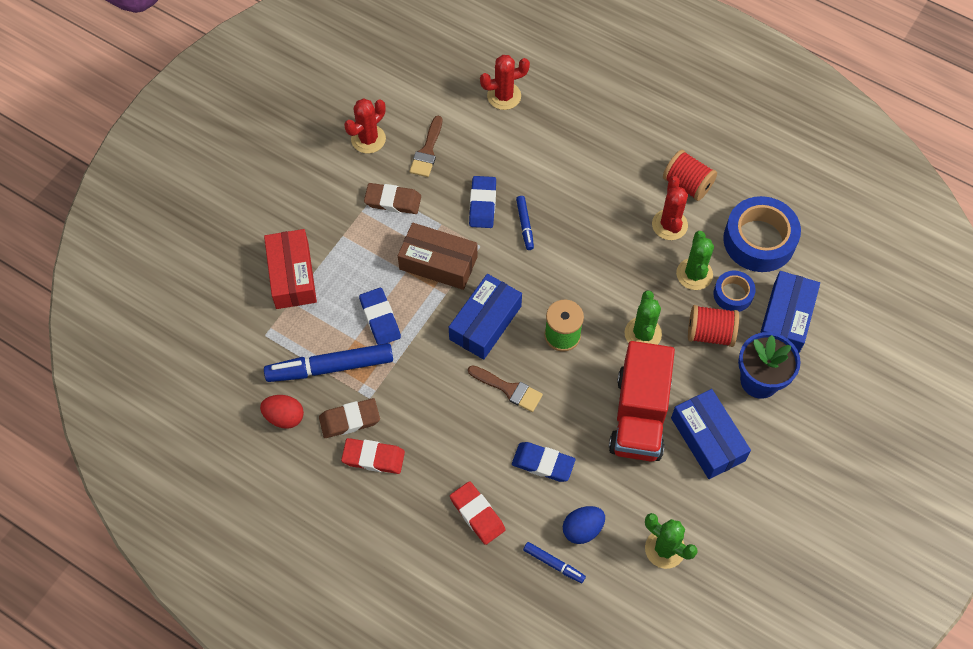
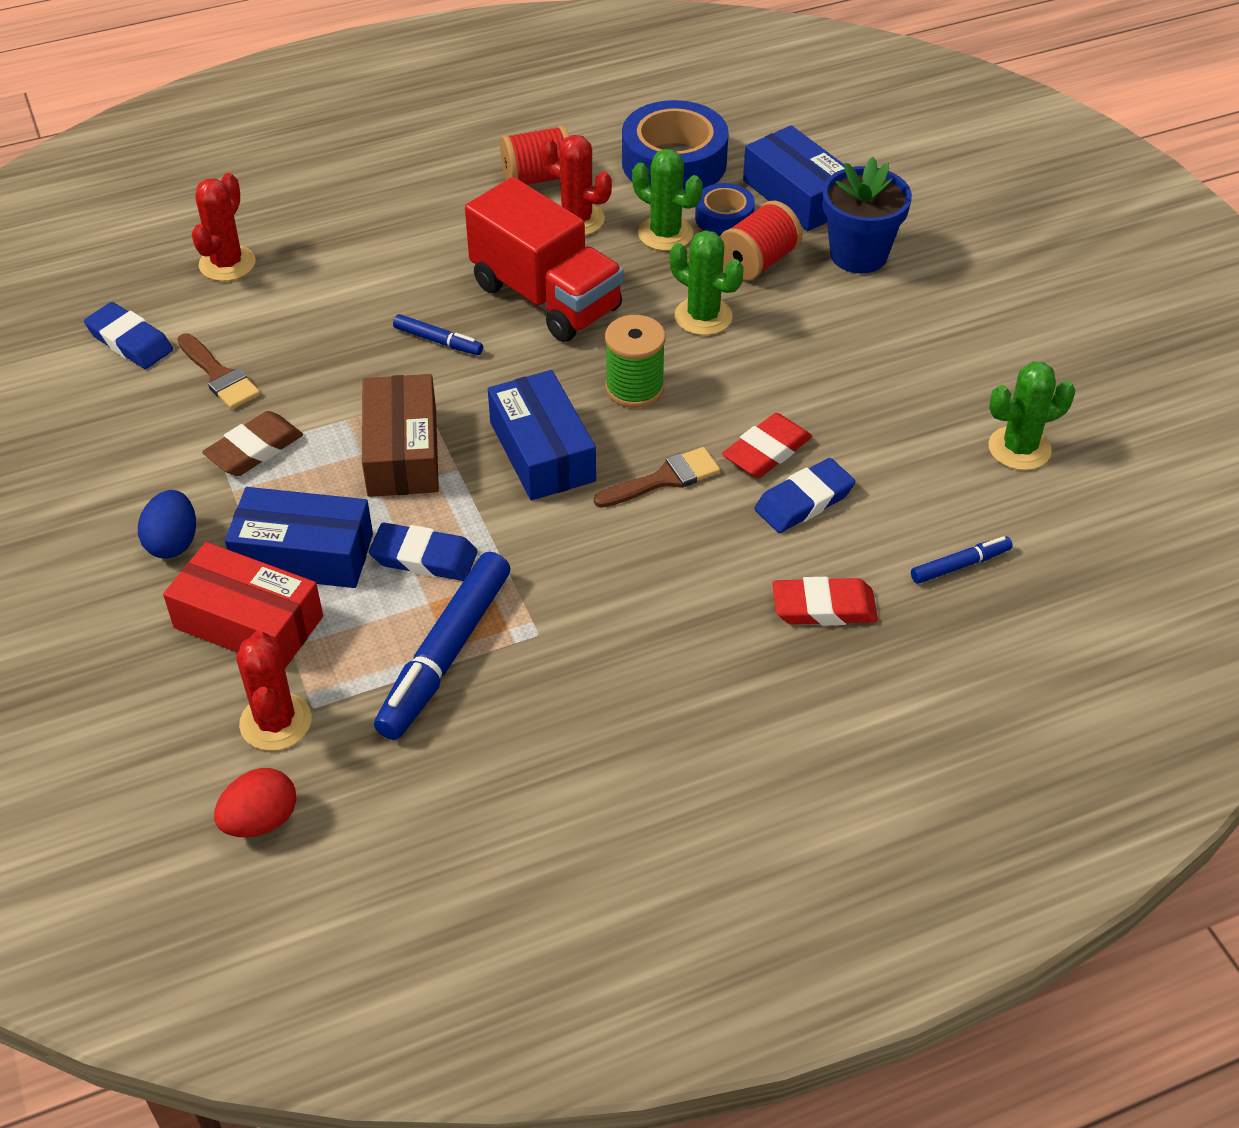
camera: 55 degrees left, 15 degrees down
(284, 417) = (474, 753): red egg -> red egg (260, 821)
(349, 420) = (552, 675): brown eraser -> none
(368, 139) = (127, 425): red cactus -> red cactus (275, 722)
(373, 457) = (638, 679): red eraser -> red eraser (766, 451)
(438, 263) = (402, 452): brown box -> brown box turned 60 degrees counterclockwise
(482, 204) = (362, 364): blue eraser -> blue eraser (130, 341)
(582, 529) = (931, 511): blue egg -> blue egg (173, 542)
(639, 416) = (814, 377): red truck -> red truck (546, 297)
(708, 439) = (899, 335): blue box -> blue box (304, 554)

